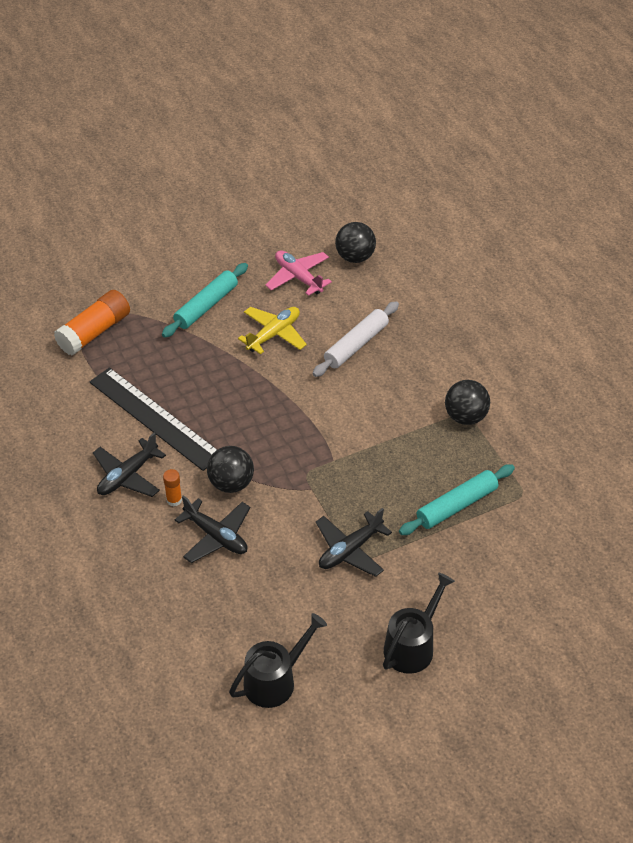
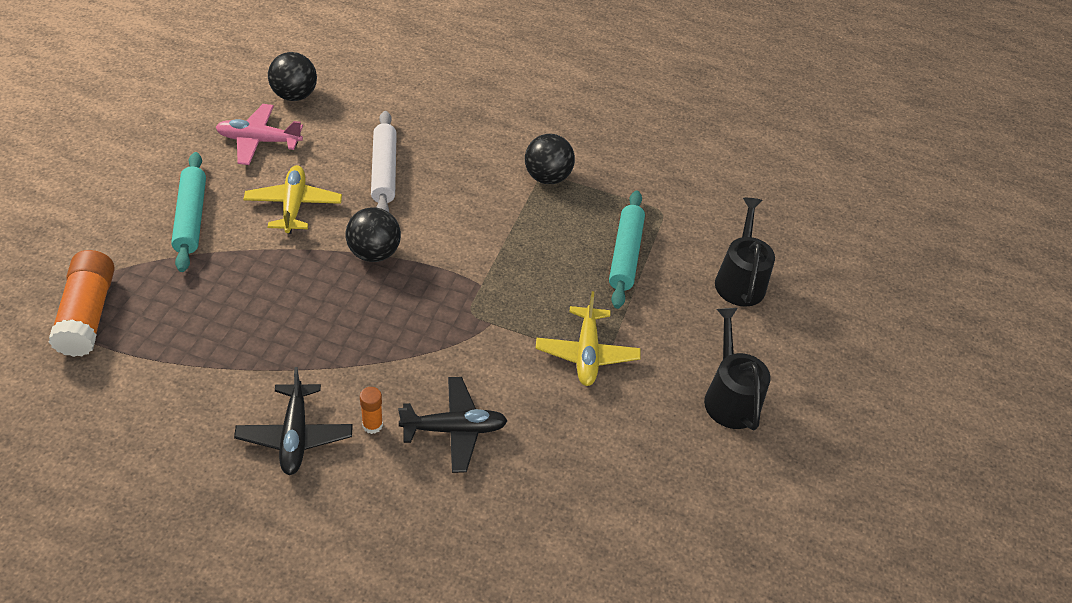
camera: 50 degrees left, 0 degrees up
(155, 418) = (259, 358): black ruler -> none
(231, 483) = (411, 369): black ball -> black ball (374, 253)
(275, 680) = (662, 521): black watering can -> black watering can (740, 280)
(350, 550) = (586, 353): black plane -> yellow plane

